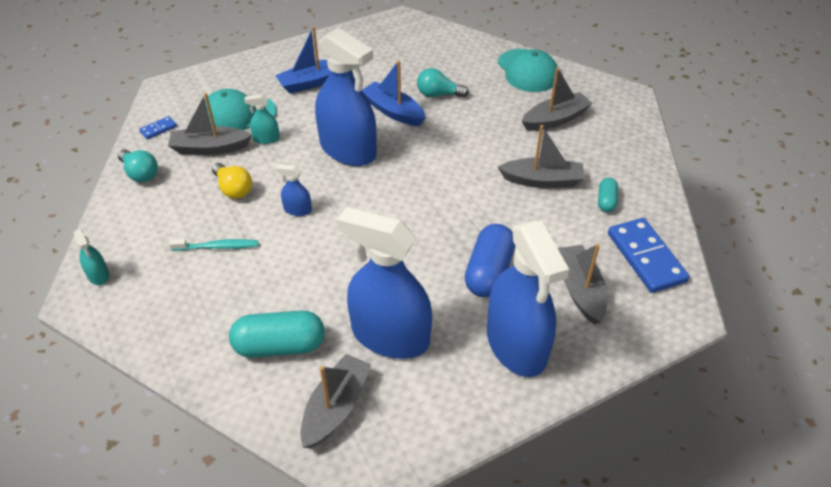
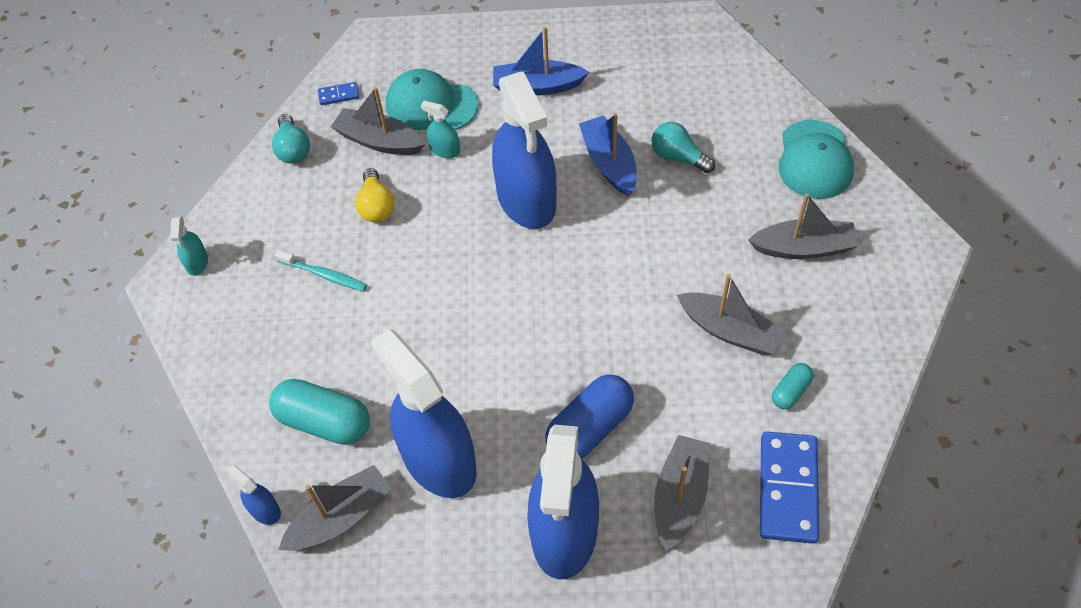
camera: 30 degrees right, 10 degrees up
(297, 209) = (428, 260): blue spray bottle -> blue spray bottle (264, 510)

